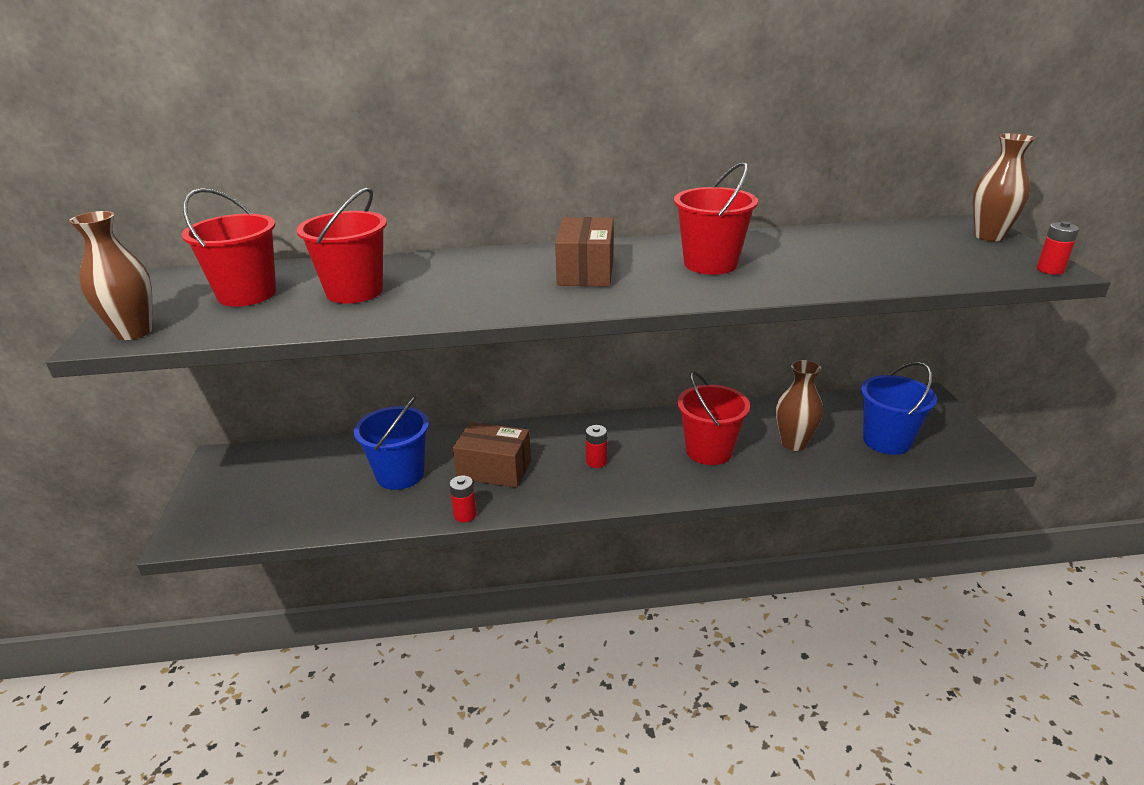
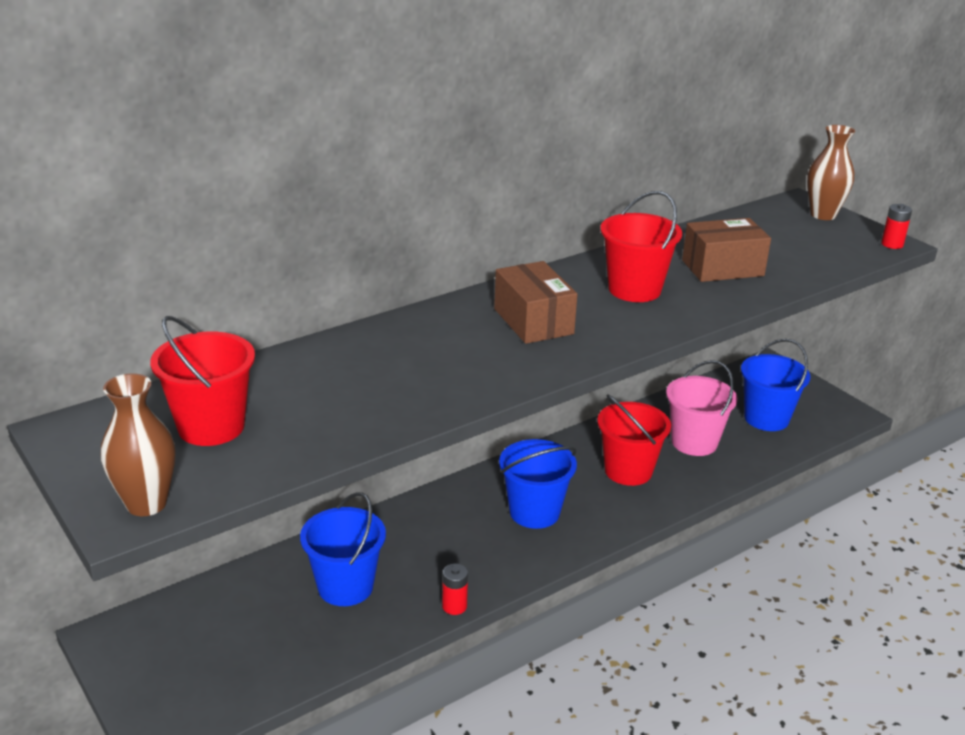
camera: 30 degrees left, 0 degrees up
(354, 291) = (330, 395): red bucket -> none
(494, 469) = (441, 550): brown box -> brown box (722, 268)
(596, 462) = (534, 512): red battery -> blue bucket
(793, 443) = (694, 442): brown vase -> pink bucket

